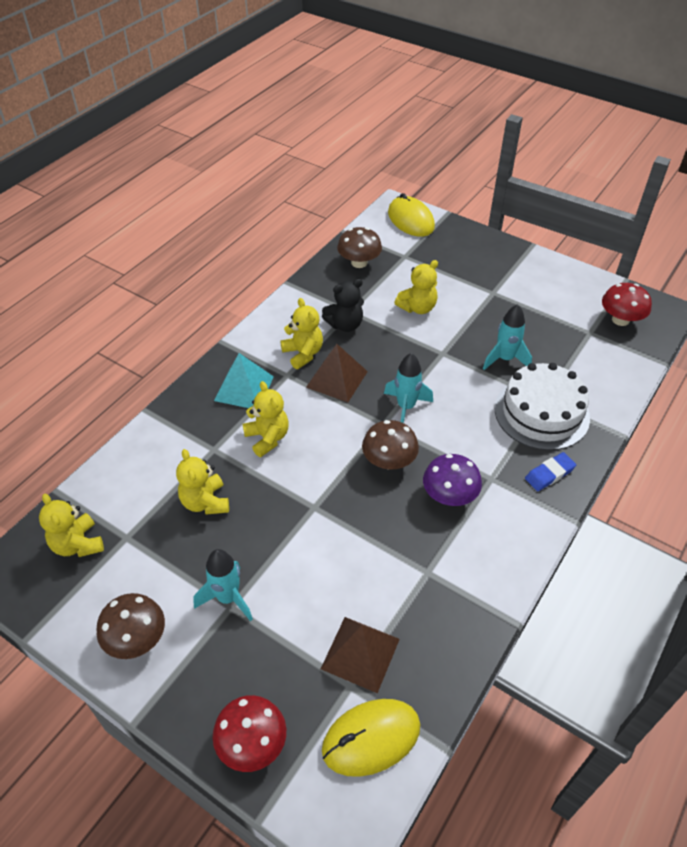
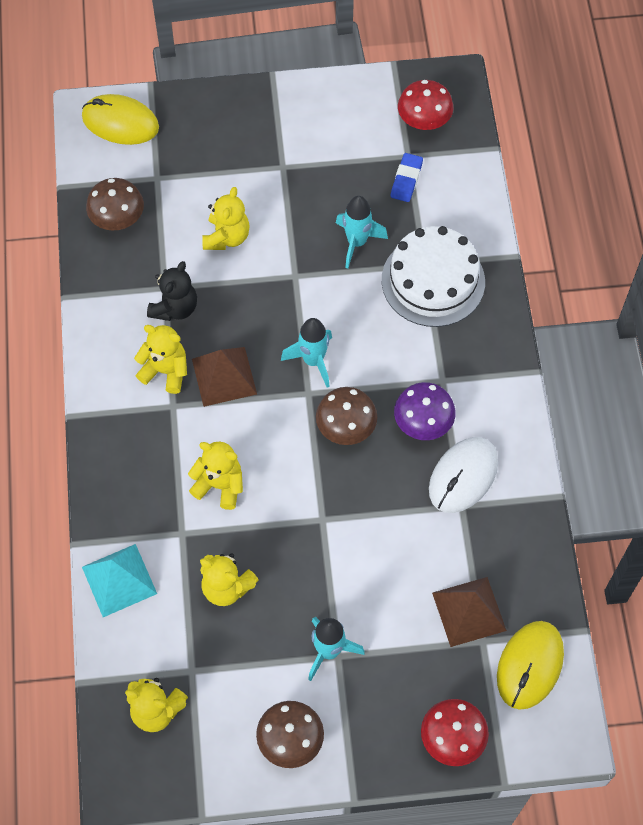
camera: 40 degrees left, 15 degrees up
(244, 388) = (146, 450): turquoise pyramid -> turquoise pyramid (119, 580)
(447, 552) = (463, 476): none -> white mouse
(549, 474) = (485, 340): blue eraser -> blue eraser (406, 180)

